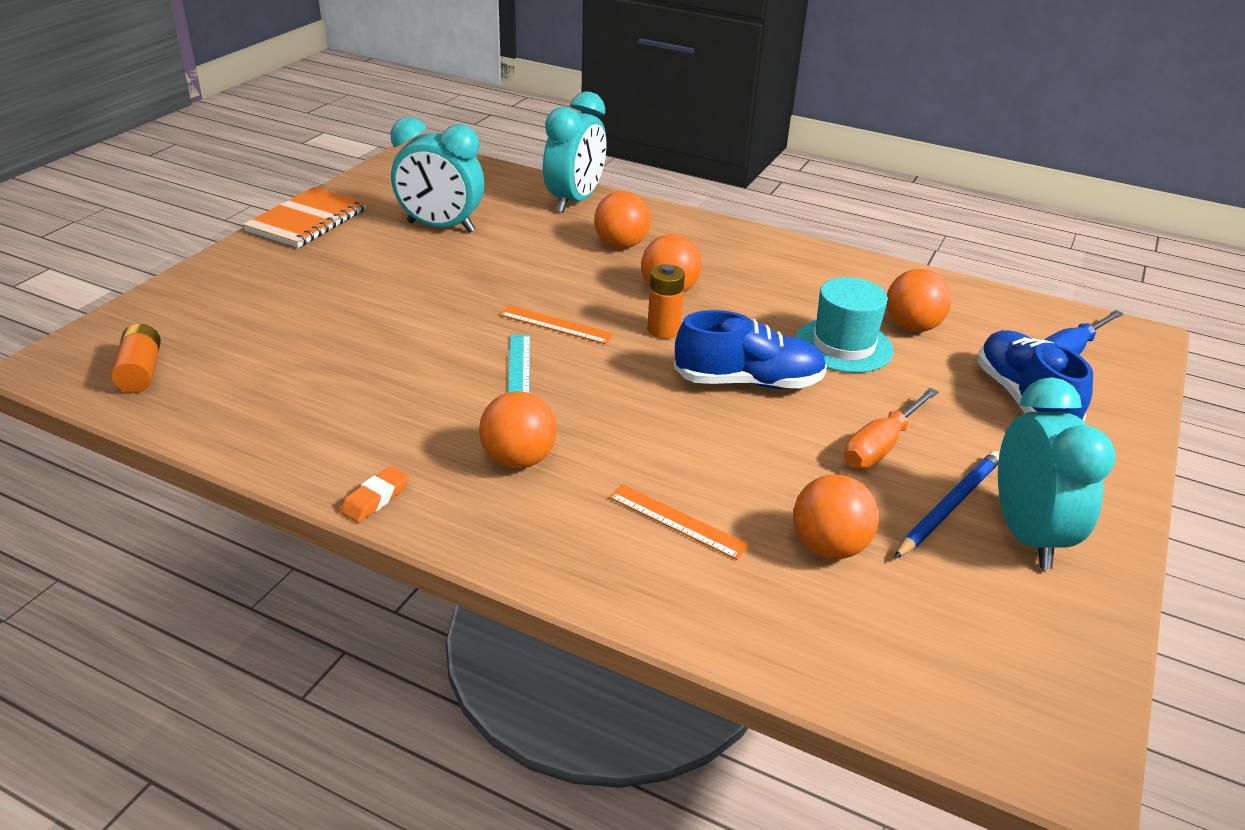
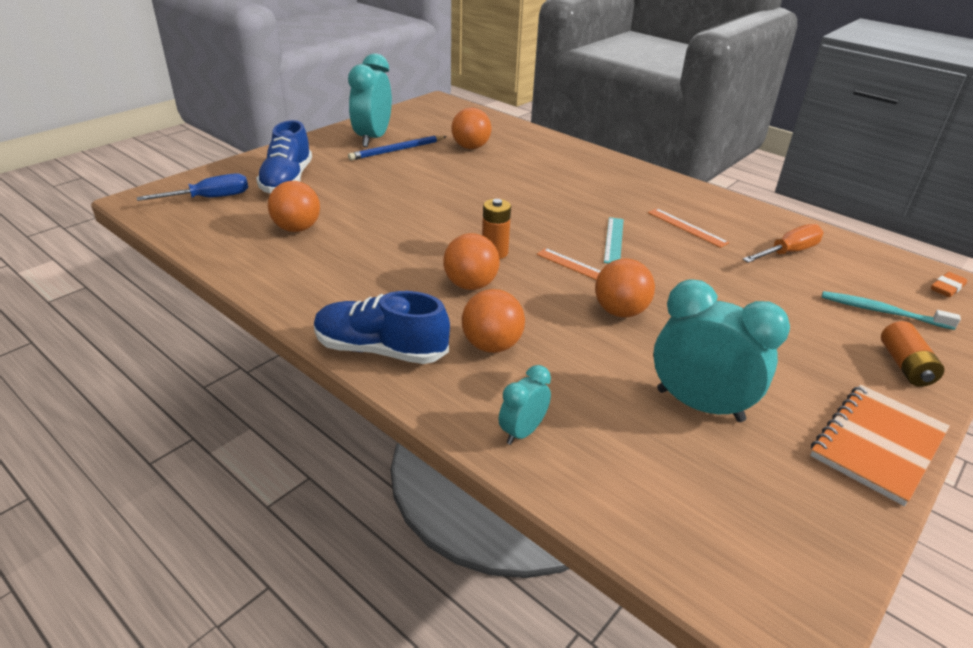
camera: 165 degrees left, 0 degrees up
(140, 372) = (897, 276): orange battery -> orange battery (905, 366)
(208, 322) = (882, 311): none -> turquoise toothbrush
(375, 498) = (695, 190): orange eraser -> orange eraser (947, 288)
(518, 459) = (617, 195): orange ball -> orange ball (620, 311)
(575, 201) = (522, 432): turquoise clock -> turquoise clock, size x0.51
(677, 521) = (538, 163): orange ruler -> orange ruler (687, 227)
(748, 382) = (455, 212): blue shoe -> blue shoe (380, 350)
(843, 345) = (365, 223): turquoise hat -> none
(881, 446) = (404, 173): orange screwdriver -> orange screwdriver (788, 252)

